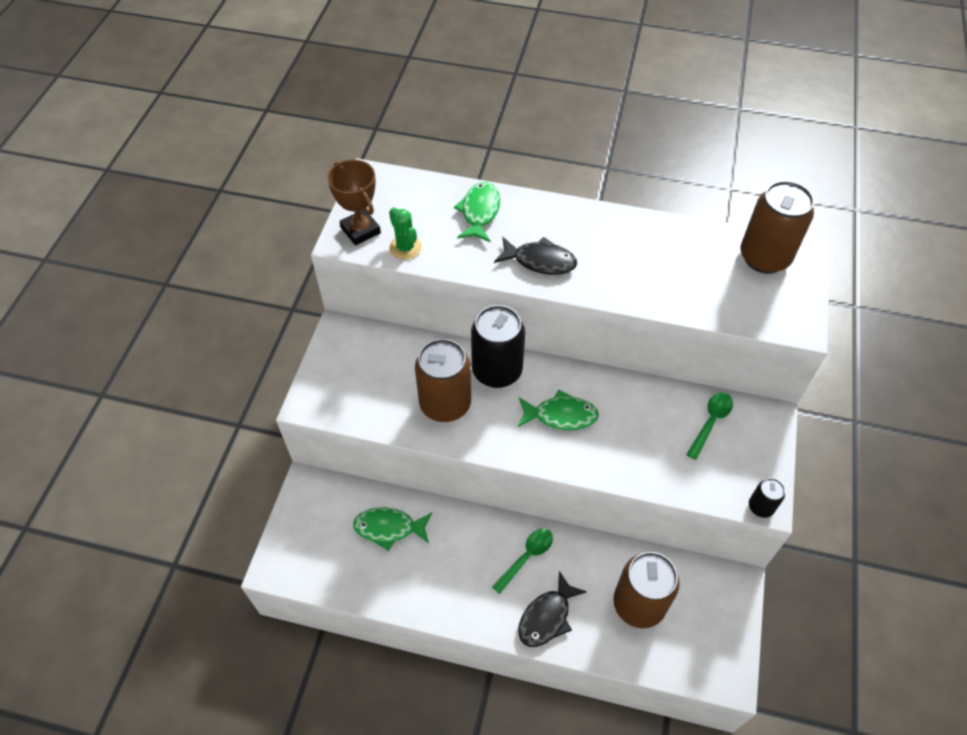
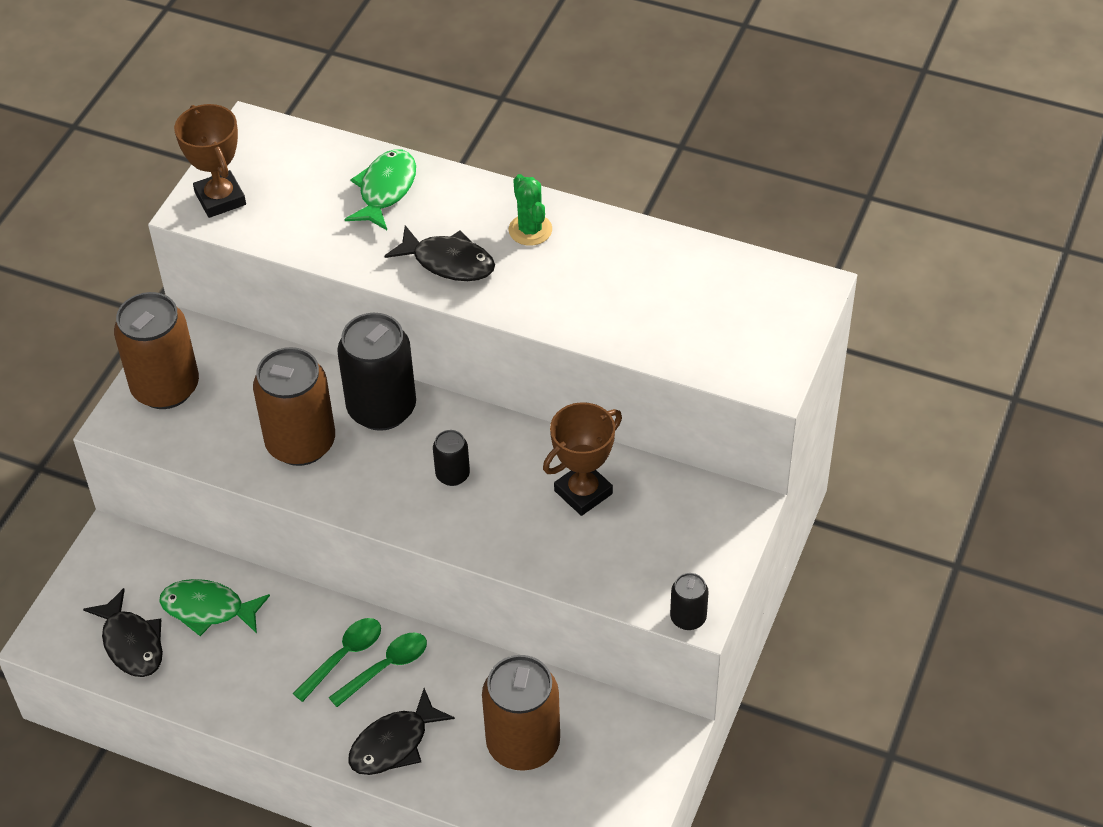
camera: 10 degrees right, 5 degrees down
(339, 562) = (131, 643): none -> black fish
(405, 247) = (274, 227): green cactus -> green cactus (530, 230)
(561, 415) = (452, 475): green fish -> black can
(657, 418) = (583, 492): none -> brown trophy
(710, 422) = (655, 506): green spoon -> green spoon (344, 656)
(764, 257) = (756, 287): brown can -> brown can (165, 388)

